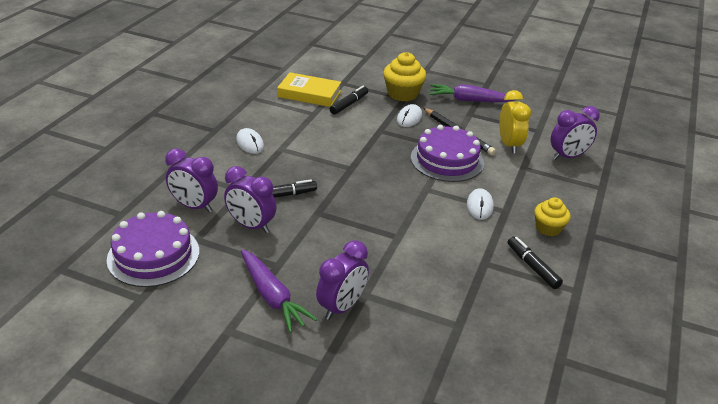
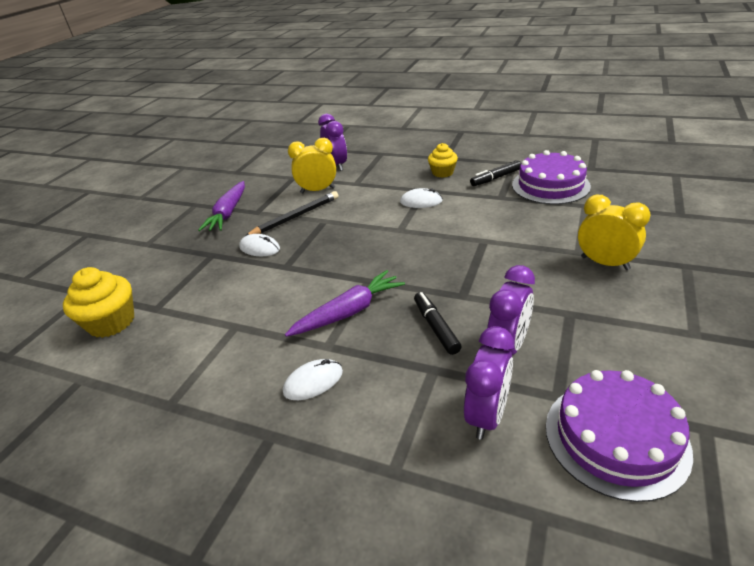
camera: 85 degrees left, 0 degrees up
(272, 296) = (621, 309): purple carrot -> purple carrot (348, 312)
(309, 94) = (178, 337): yellow book -> none
(342, 307) = (605, 263): purple clock -> yellow clock
(349, 104) = (217, 296): black marker -> none
(402, 94) = (201, 256): yellow cupcake -> yellow cupcake (111, 322)
(447, 160) = (346, 221): purple cake -> purple cake (550, 185)

